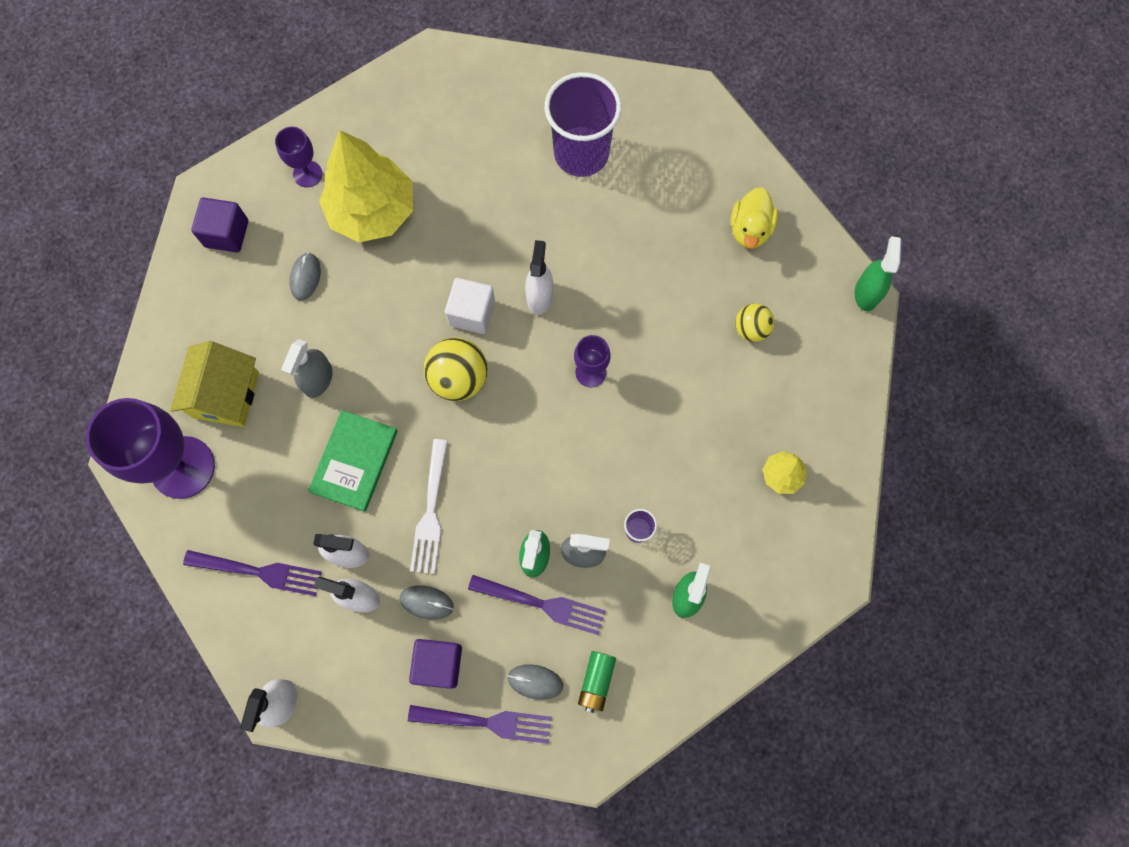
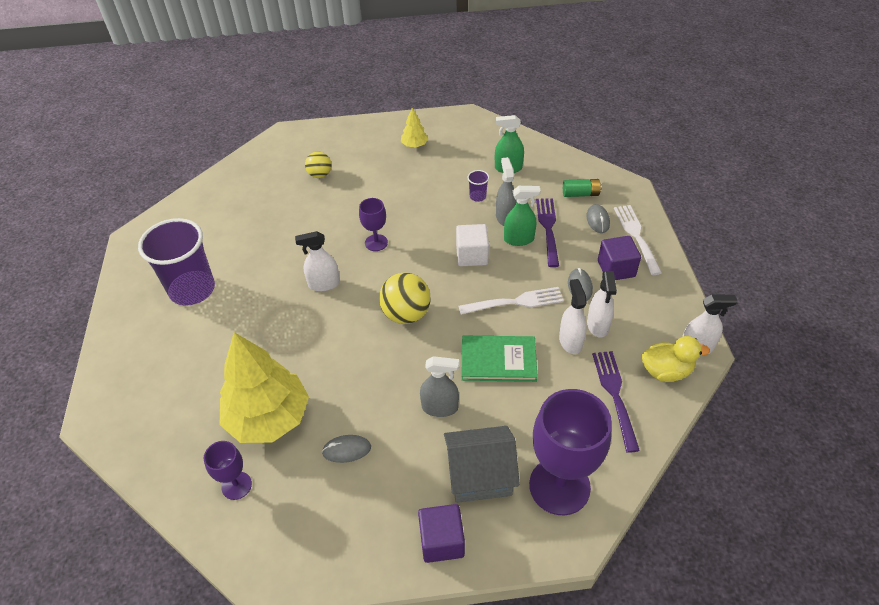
camera: 105 degrees left, 25 degrees down
(226, 233) = (316, 538): purple cube -> purple cube (442, 541)
(226, 395) = (480, 475): yellow house -> grey house
(472, 313) = (349, 321): white cube -> white cube (472, 255)
(485, 722) = (637, 236): purple fork -> white fork
(750, 230) = (245, 188): yellow duck -> yellow duck (666, 371)
(866, 293) = (281, 132): green spray bottle -> none

